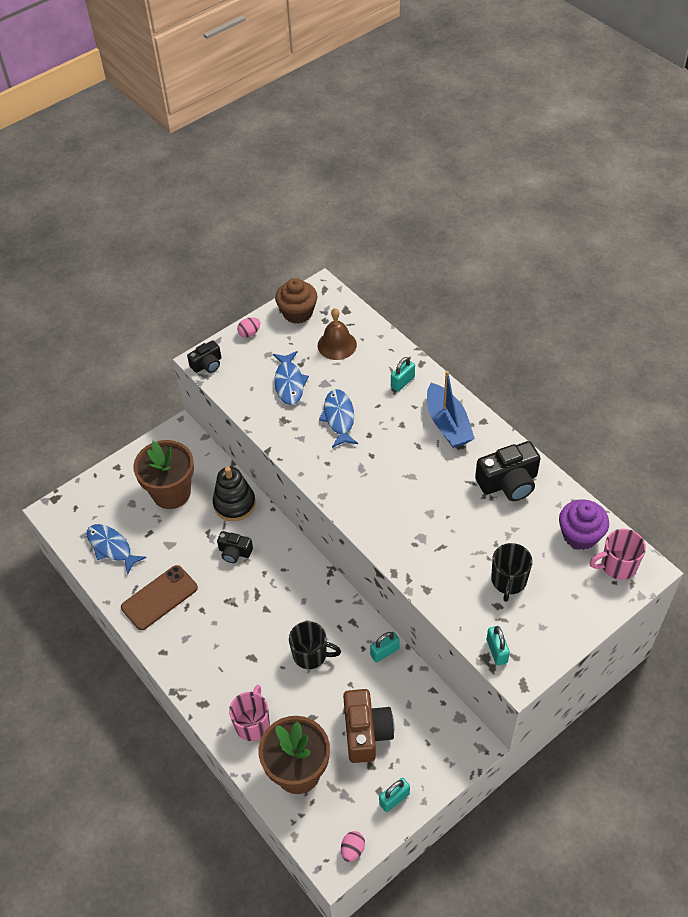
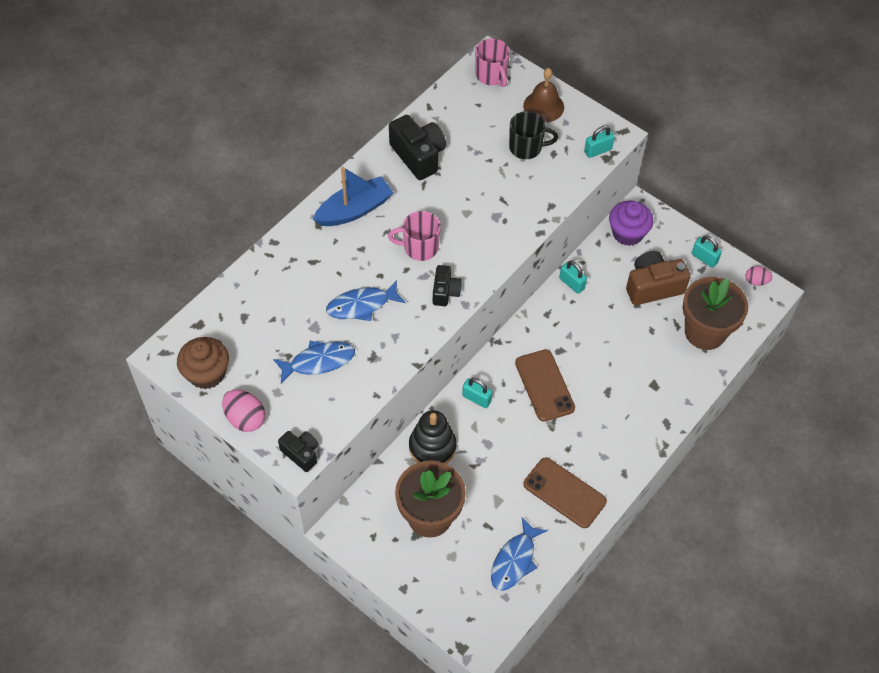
camera: 105 degrees left, 5 degrees up
(235, 552) = (493, 433): black camera -> black camera (445, 292)
(249, 333) = (245, 418): pink egg -> pink egg, size x1.60
(253, 723) = (672, 376): pink mug -> pink mug (419, 247)
(272, 603) = (544, 385): none -> brown phone
(311, 655) = (591, 342): black mug -> none
(337, 345) = (255, 324): brown bell -> brown bell (543, 106)
(402, 382) = (303, 255): turquoise padlock -> turquoise padlock (476, 398)
(580, 535) = (466, 101): purple cupcake -> purple cupcake (627, 233)

